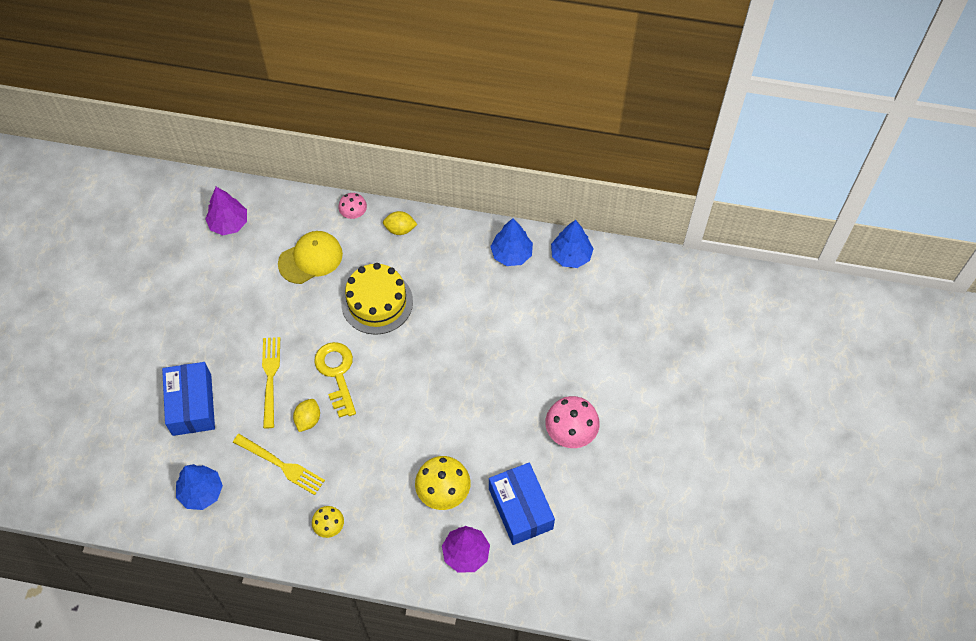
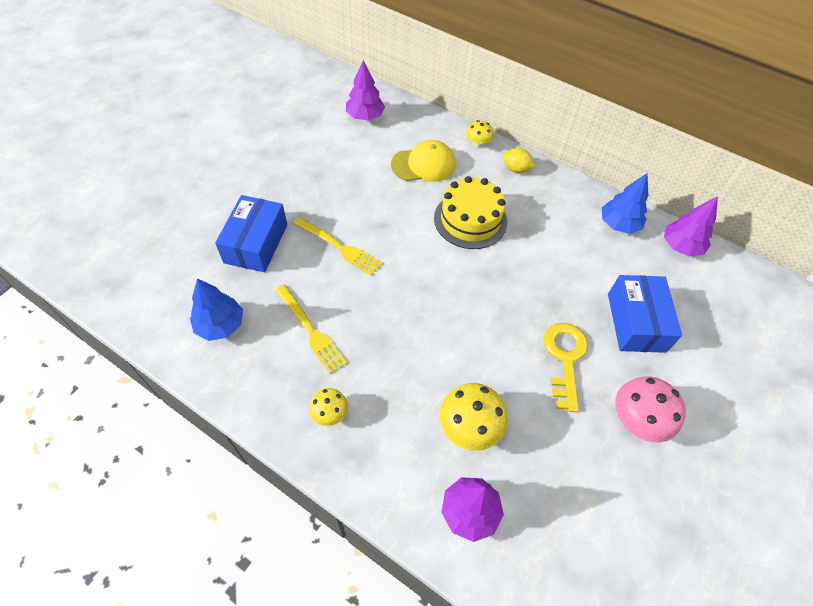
camera: 20 degrees right, 5 degrees down
(270, 378) = (340, 247): yellow fork -> yellow fork turned 105 degrees clockwise
(308, 420) = (358, 298): yellow lemon -> none
(337, 373) = (405, 267): yellow key -> yellow key (565, 358)
(353, 213) = (478, 143): pink mushroom -> yellow mushroom
(520, 508) = (553, 485): blue box -> blue box (636, 322)
(571, 256) = (680, 246): blue tree -> purple tree

